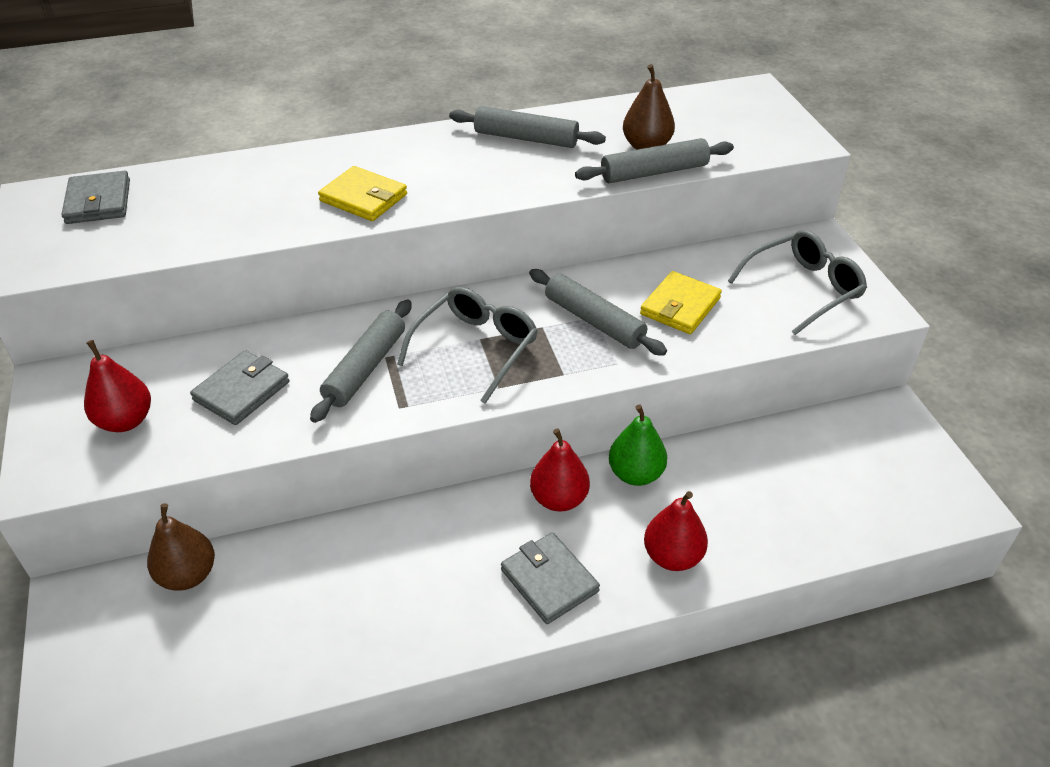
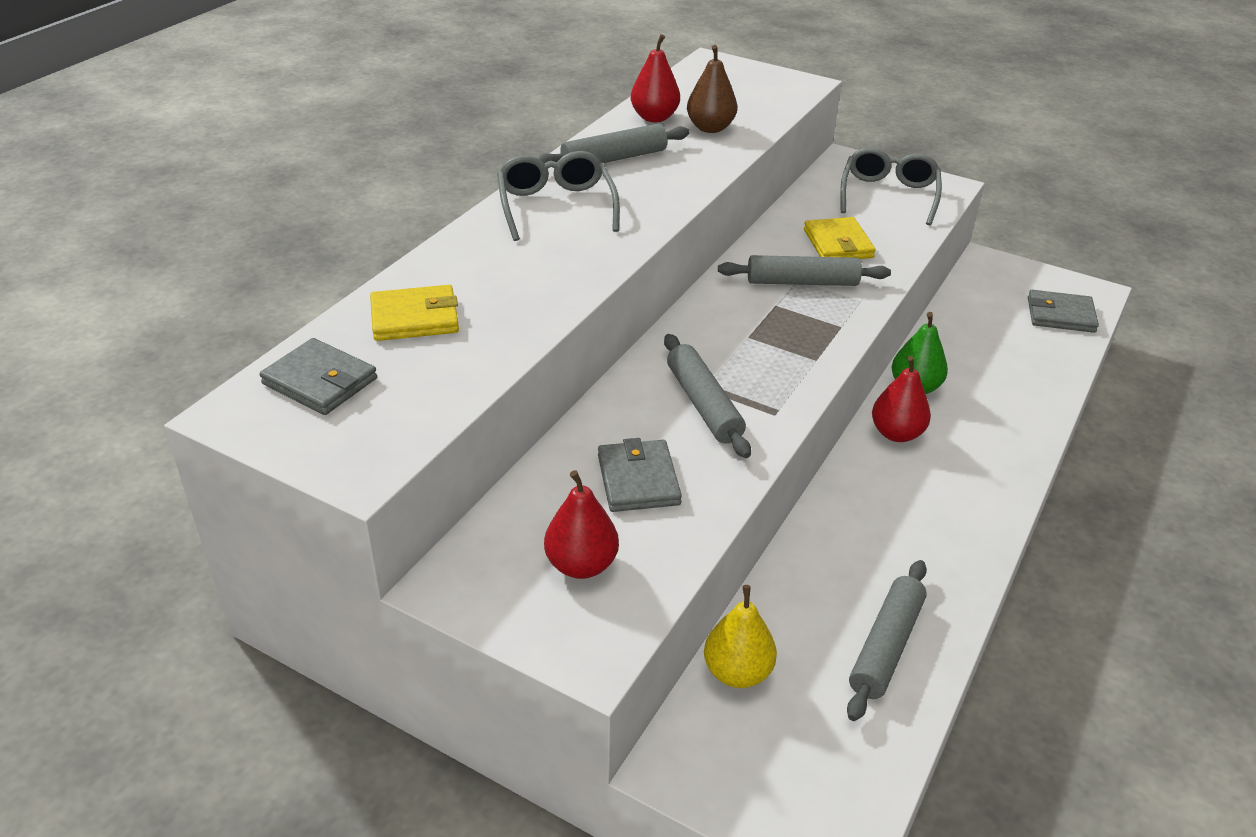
camera: 45 degrees left, 5 degrees down
(188, 575) = (737, 672): brown pear -> yellow pear
(363, 198) = (569, 257): yellow wallet -> yellow wallet (414, 318)
(476, 348) = (757, 344): grey glasses -> grey glasses (556, 206)
(549, 580) = (970, 485): grey wallet -> grey wallet (1060, 315)
(654, 172) = (746, 142): grey rolling pin -> grey rolling pin (885, 646)
(672, 556) = (1009, 421): red pear -> red pear (654, 117)

